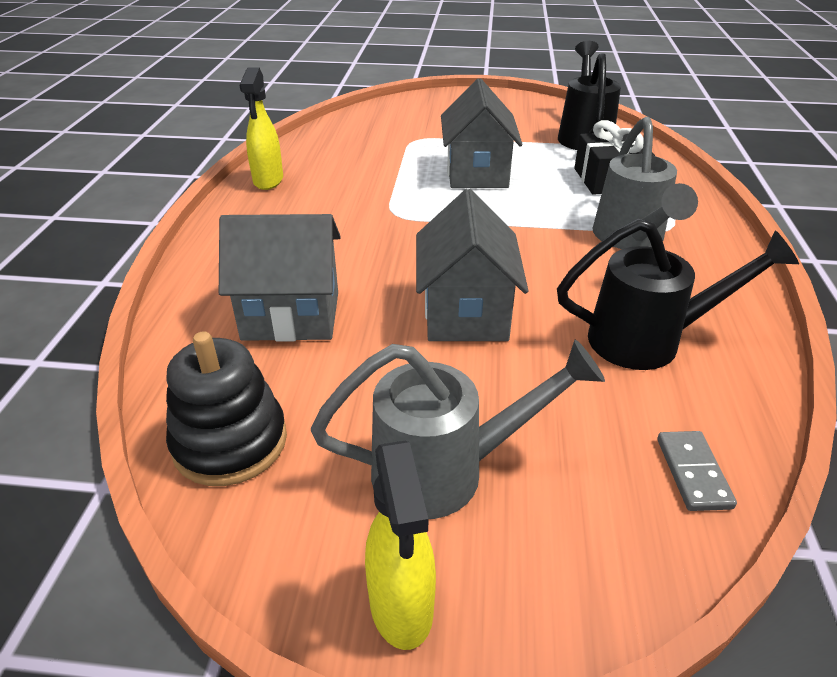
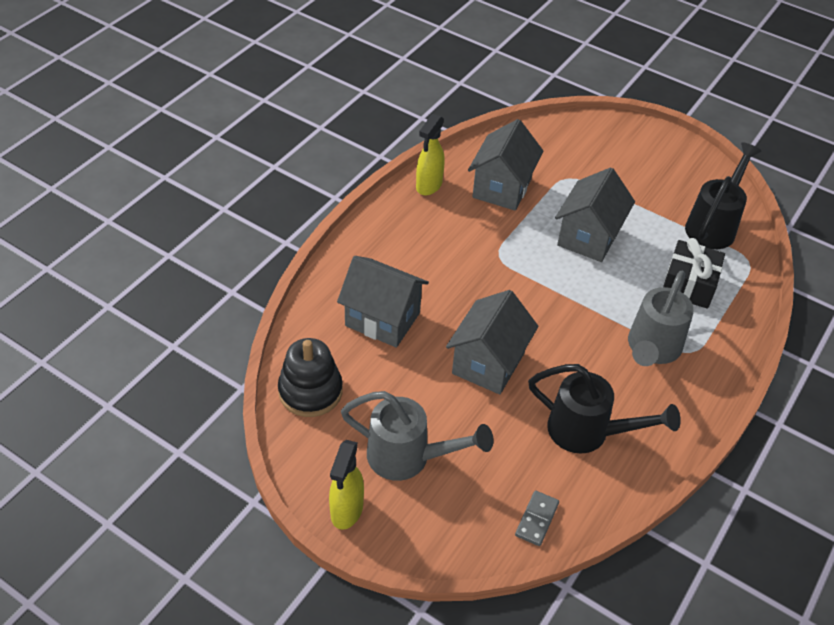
camera: 25 degrees right, 10 degrees up
(353, 162) = (502, 188): none -> grey house

